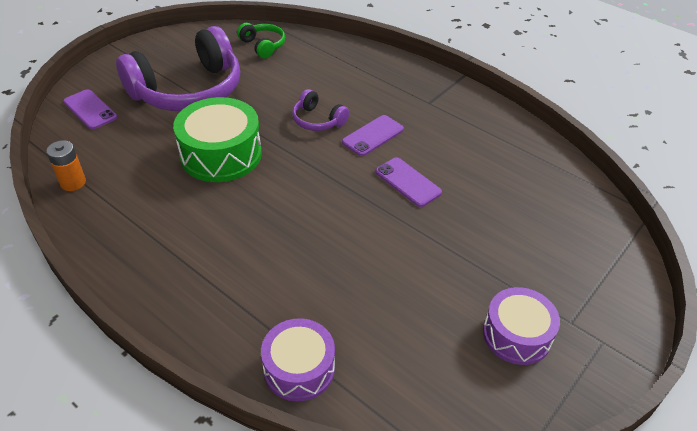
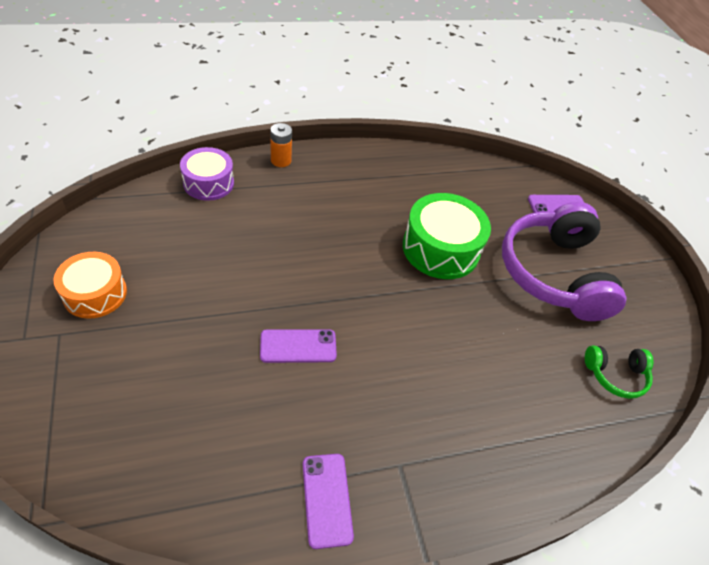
camera: 120 degrees right, 5 degrees up
(73, 183) = (466, 166): orange battery -> orange battery (281, 160)
(318, 120) = (441, 338): purple headphones -> none
(373, 136) = (383, 366): purple phone -> purple phone (327, 499)
(516, 335) = (95, 293): purple drum -> orange drum

